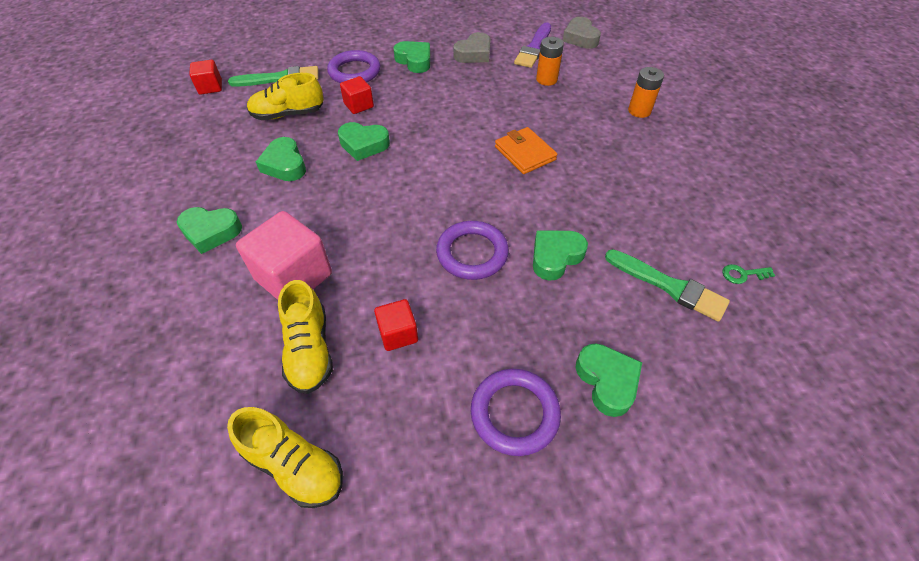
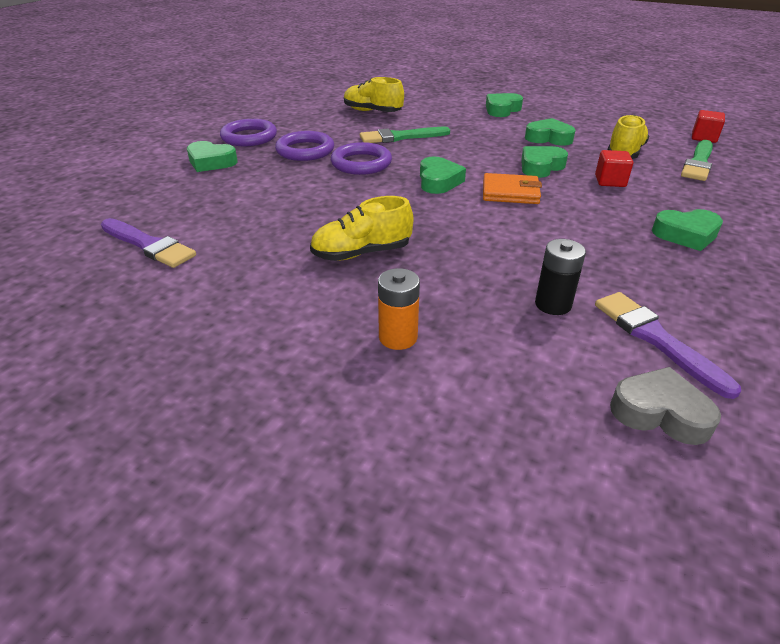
camera: 130 degrees right, 15 degrees down
(294, 277) = (429, 119): pink cube -> none
(294, 465) = (321, 98): yellow shoe -> yellow shoe (361, 253)
(354, 72) = (685, 197): purple ring -> purple ring (305, 150)
(398, 333) = (344, 129): red cube -> none
(474, 54) = (675, 280): grey heart -> none
(525, 153) = (432, 225): orange wallet -> orange wallet (510, 192)
(546, 79) = (553, 304): orange battery -> black battery
(555, 257) = (307, 186): green heart -> green heart (438, 181)
(669, 286) = (207, 211): green brush -> green brush (400, 137)
(743, 274) = (148, 245): green key -> purple brush

